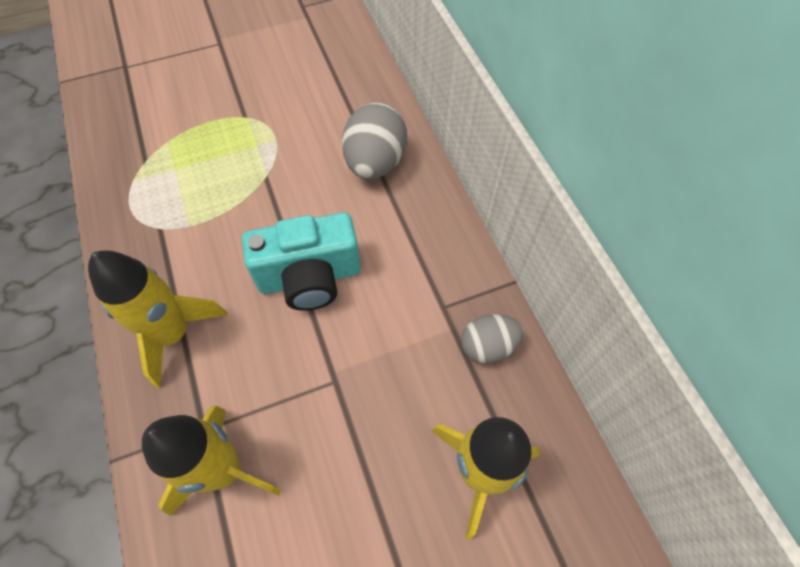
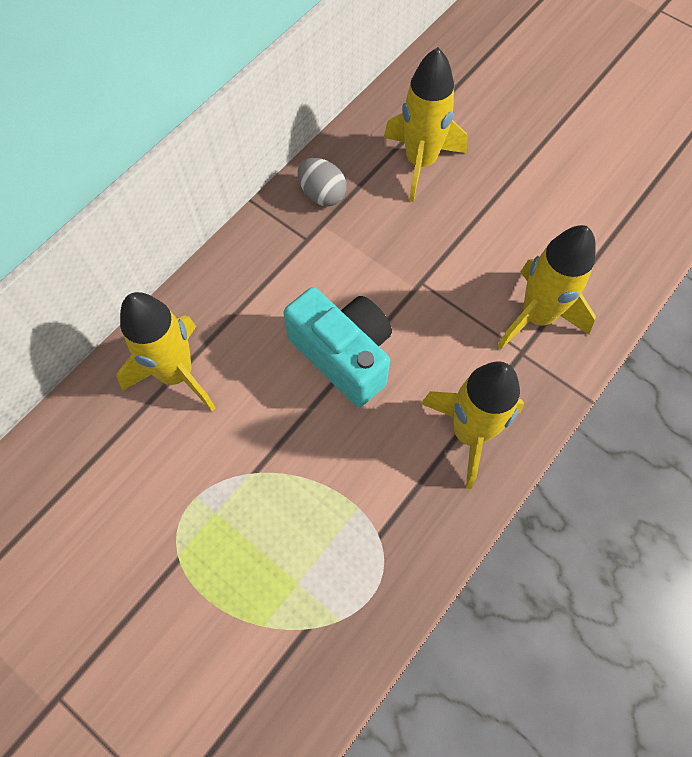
camera: 120 degrees left, 5 degrees up
(375, 163) = (176, 374): grey egg -> yellow rocket

